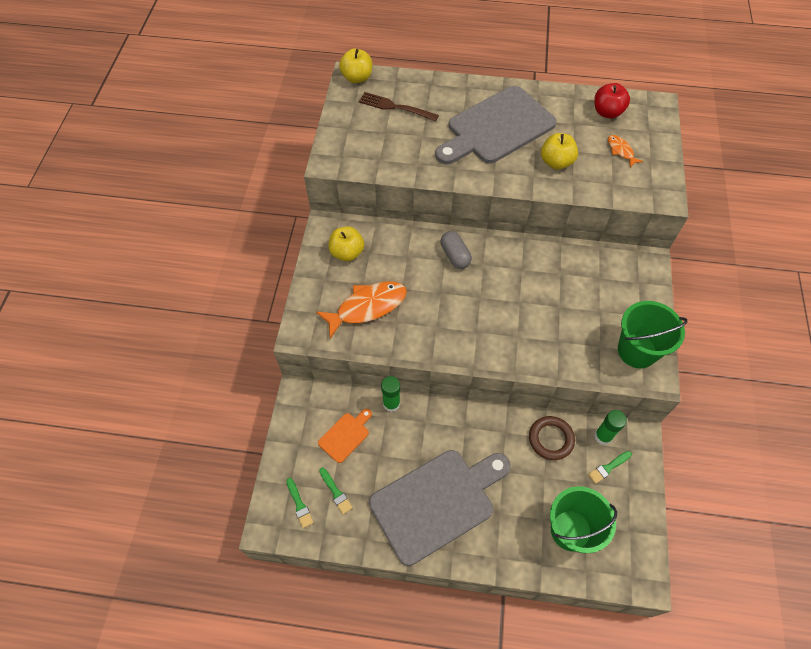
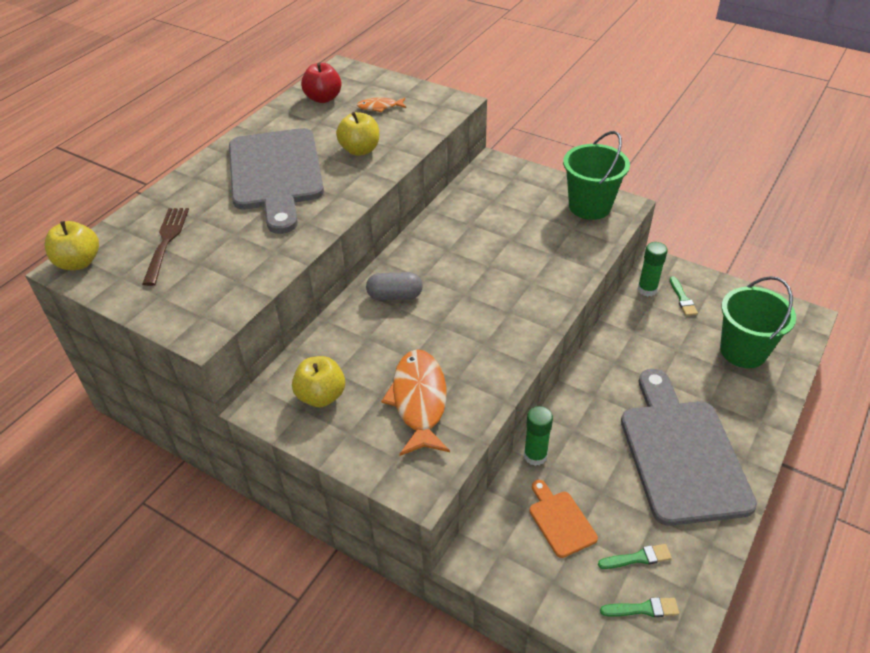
camera: 65 degrees left, 15 degrees down
(395, 107) = (166, 242): brown fork -> brown fork turned 135 degrees clockwise
(550, 439) = (636, 329): brown ring -> none

